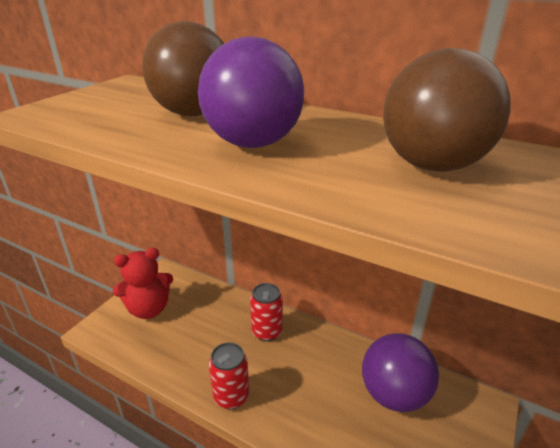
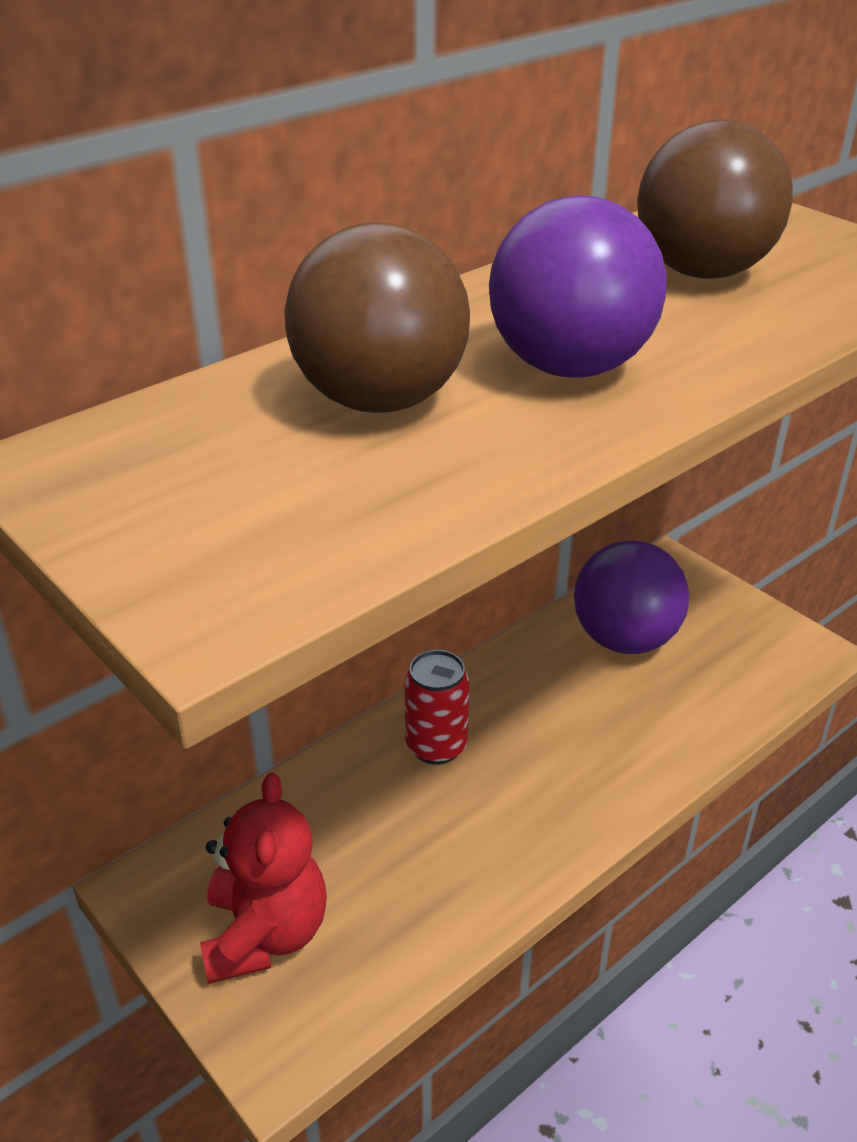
camera: 70 degrees left, 5 degrees up
(231, 396) = (564, 829): red can -> none

